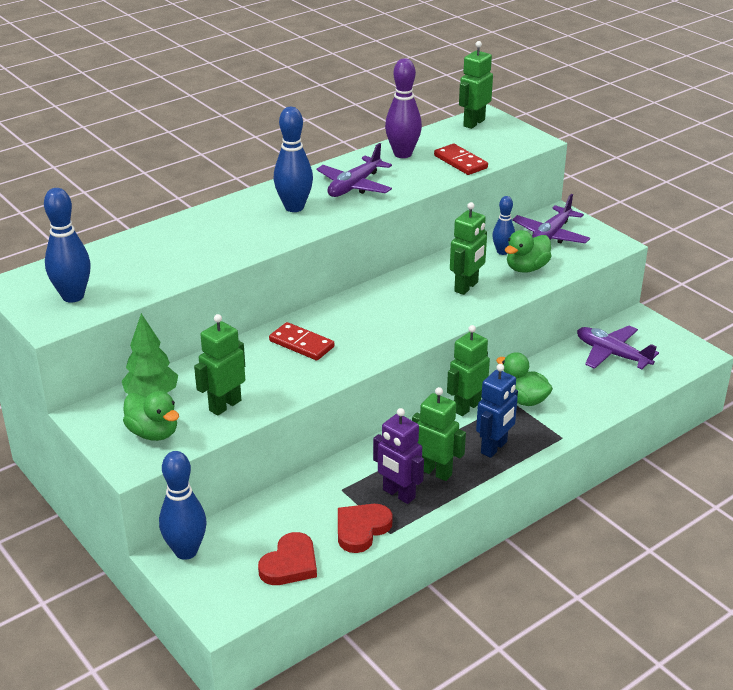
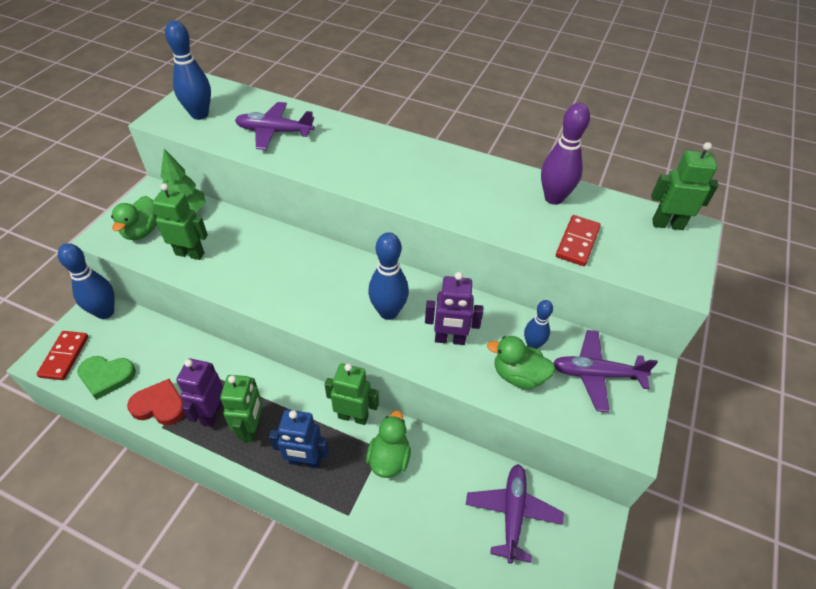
camera: 60 degrees right, 15 degrees up
(290, 564) = (106, 377): red heart -> green heart
(294, 207) = (401, 168): blue bowling pin -> blue bowling pin (388, 312)
(301, 344) = (293, 263): red domino -> red domino (64, 356)
(354, 186) = (467, 189): purple plane -> purple plane (274, 132)
(466, 287) = (450, 339): green robot -> purple robot

